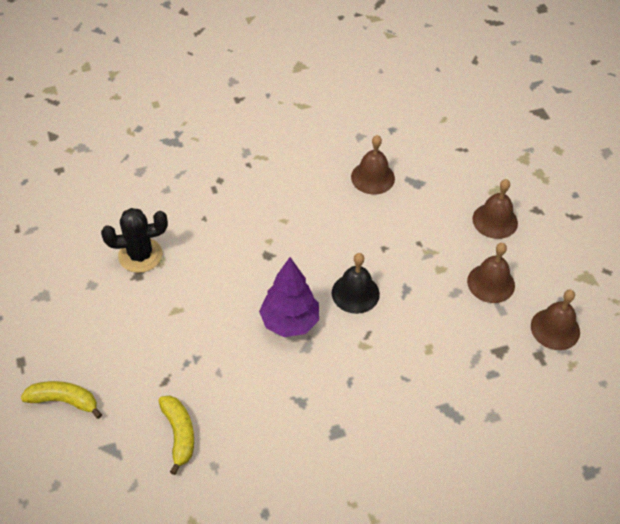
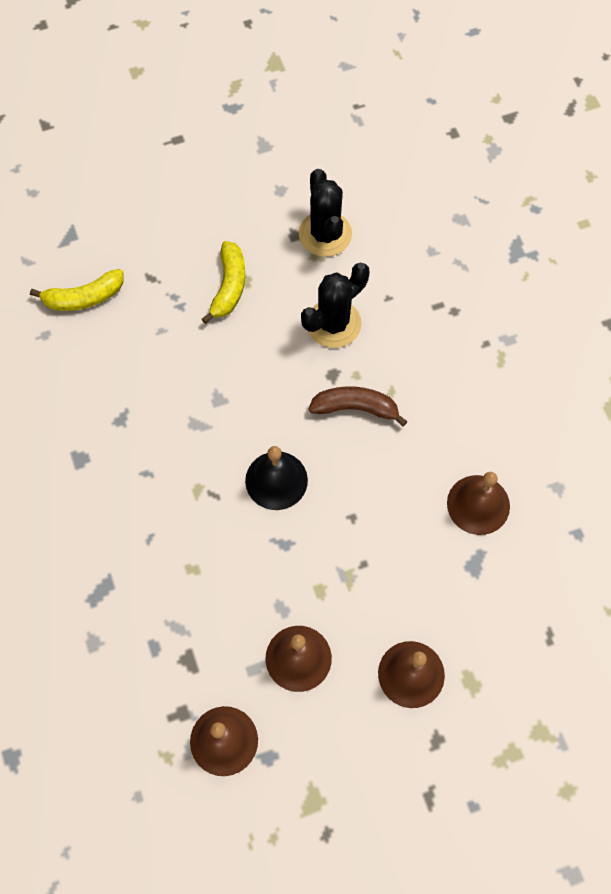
camera: 90 degrees right, 15 degrees up
(64, 401) = (128, 186): yellow banana -> yellow banana (229, 287)
(223, 253) = (333, 323): none -> black cactus
(290, 322) = (230, 404): purple tree -> none
(297, 242) = (356, 408): none -> brown banana

